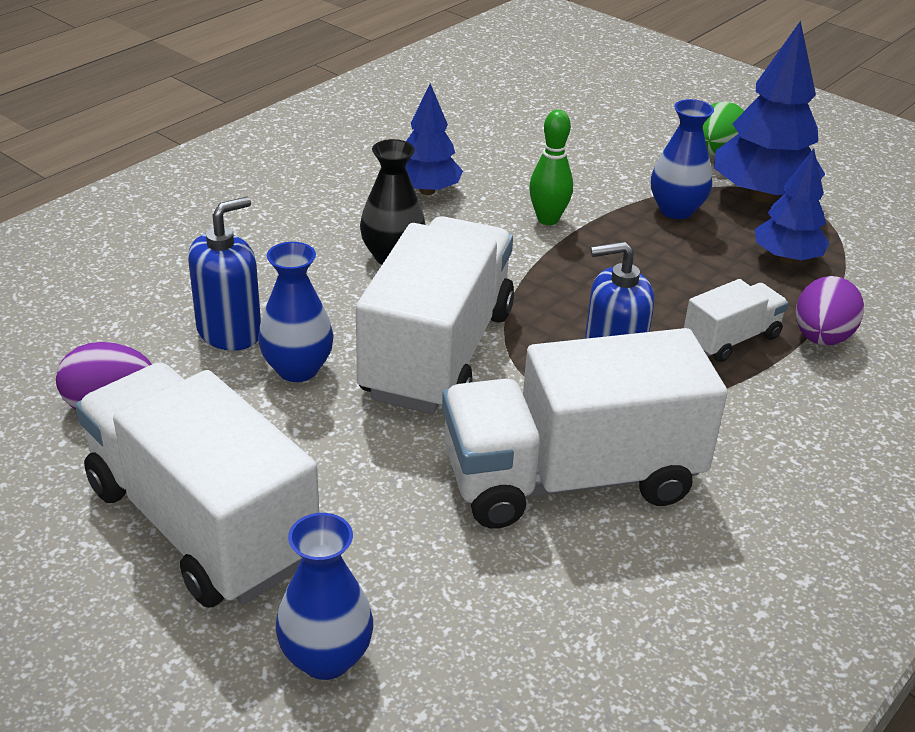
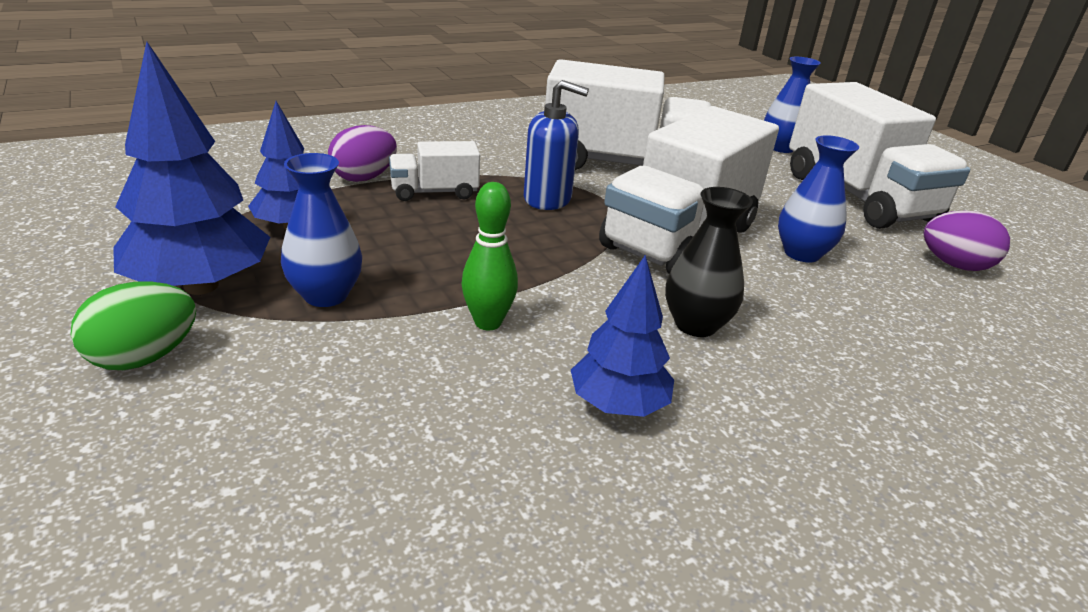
camera: 160 degrees left, 5 degrees down
(229, 332) = (869, 293): blue soap dispenser -> none

